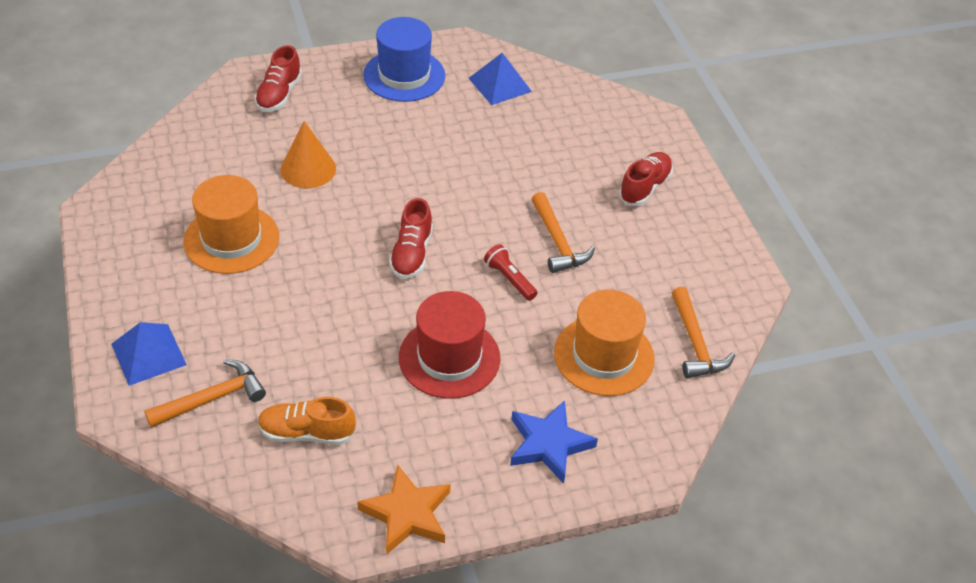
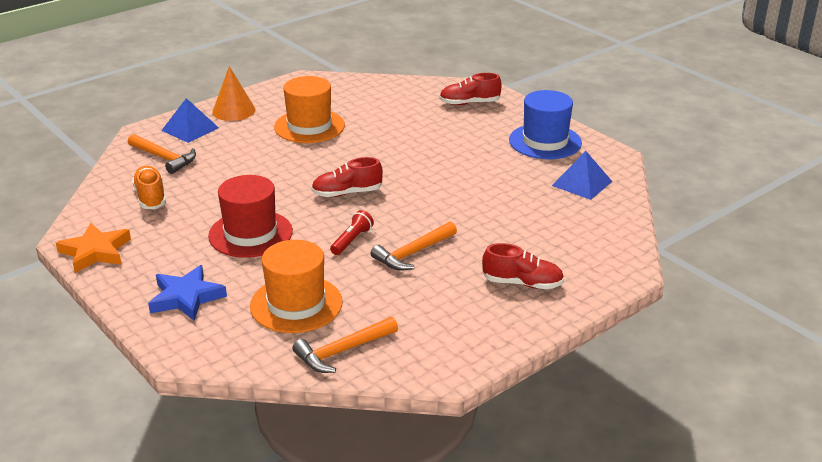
camera: 70 degrees right, 15 degrees down
(308, 169) = (401, 133): orange cone -> orange cone (233, 111)

